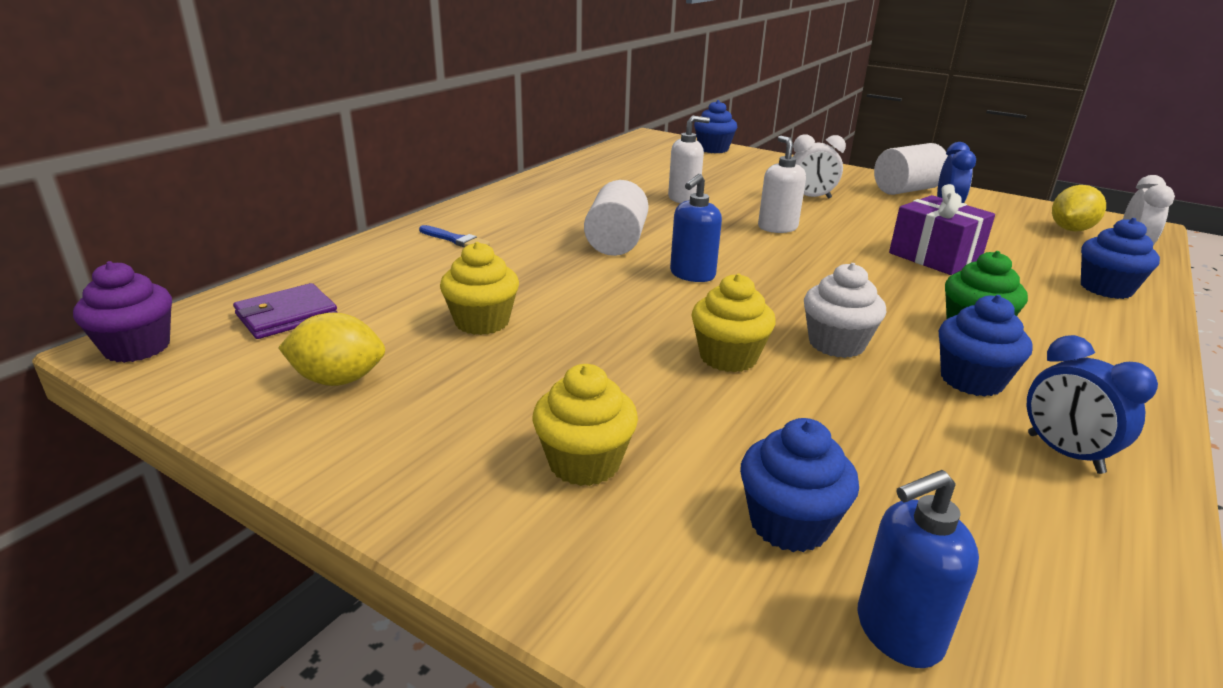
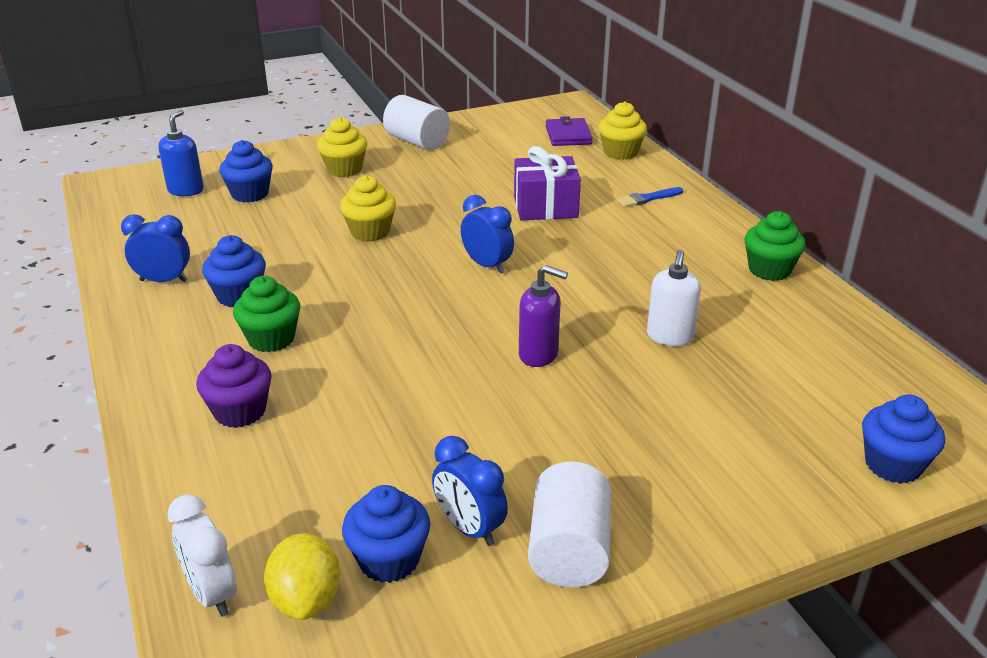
camera: 125 degrees right, 5 degrees up
(137, 347) = (566, 105): purple cupcake -> purple cupcake (240, 411)
(338, 380) = (480, 137): yellow lemon -> none
(482, 322) = (501, 178): yellow cupcake -> yellow cupcake (620, 152)
(543, 186) = (769, 270): none -> green cupcake
(616, 242) = (582, 257): white cylinder -> white cylinder (417, 142)
(692, 275) = (487, 265): blue soap dispenser -> blue clock
(777, 227) = (539, 355): white soap dispenser -> purple soap dispenser
(810, 198) = (606, 432): white clock -> none
(836, 344) = (333, 273): white cupcake -> none
(934, 257) = (379, 410): purple gift -> purple gift (545, 207)
(1106, 288) = (205, 471): blue cupcake -> blue cupcake (389, 560)

